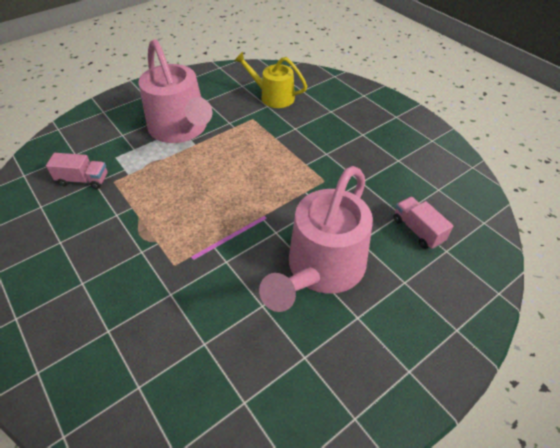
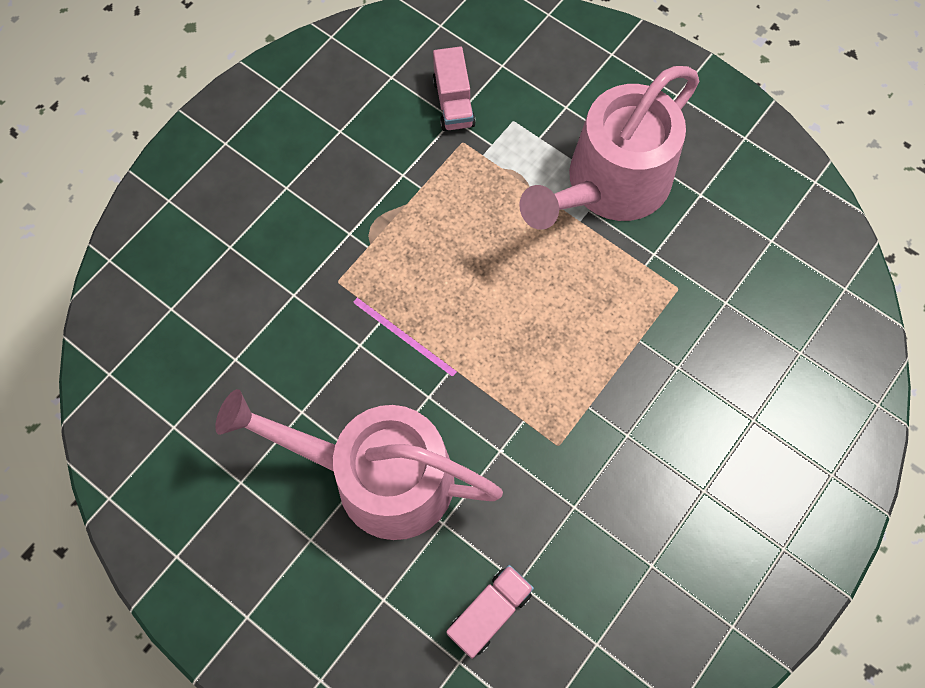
camera: 75 degrees right, 20 degrees up
(273, 97) = (757, 305): yellow watering can -> none

